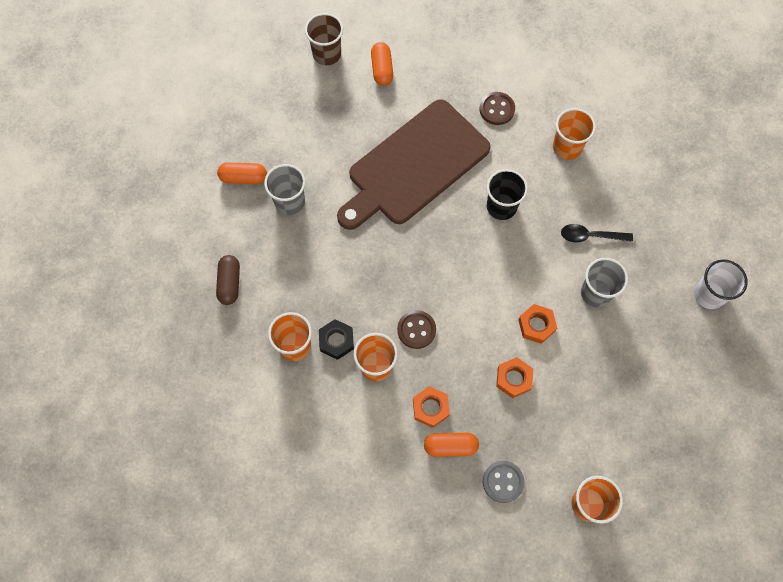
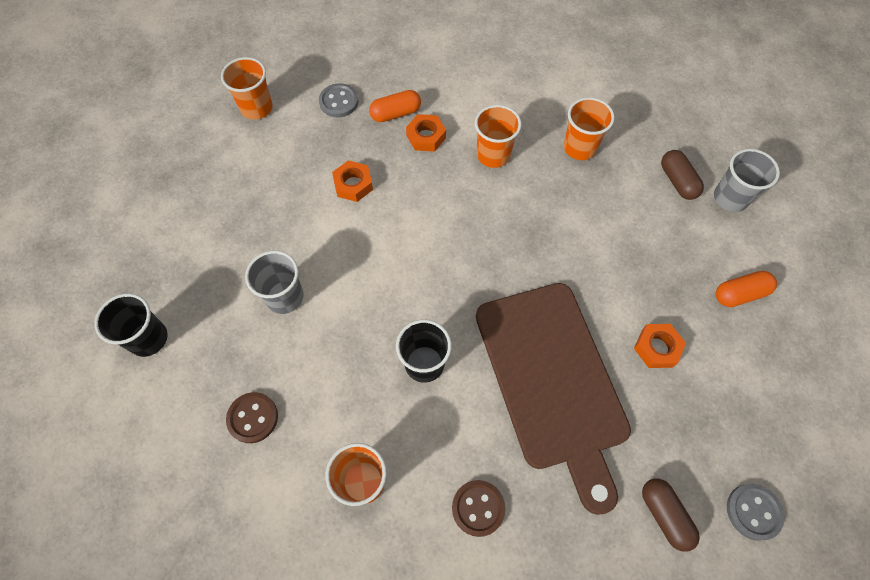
camera: 160 degrees right, 5 degrees down
(289, 202) = (671, 284): grey cup -> grey cup (730, 198)
(327, 54) = (753, 512): brown cup -> grey button
(336, 341) = (542, 164): black nut -> none
(382, 69) = (664, 515): orange capsule -> brown capsule
(414, 165) = (552, 380): brown cutting board -> brown cutting board turned 135 degrees clockwise
(416, 330) = (468, 198): brown button -> brown button (253, 418)
(536, 325) = (344, 241): orange nut -> orange nut (657, 348)
(590, 236) = (304, 363): black spoon -> none
(709, 294) = (148, 338): white cup -> black cup

